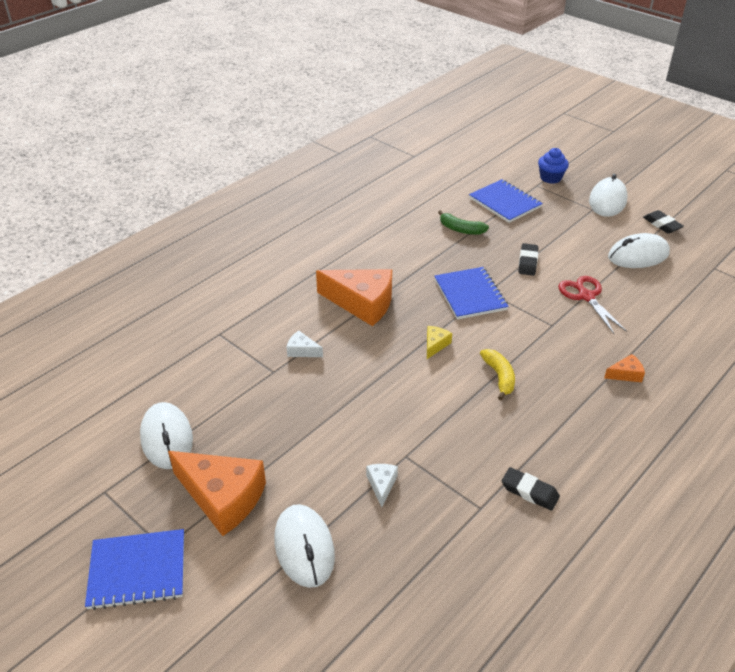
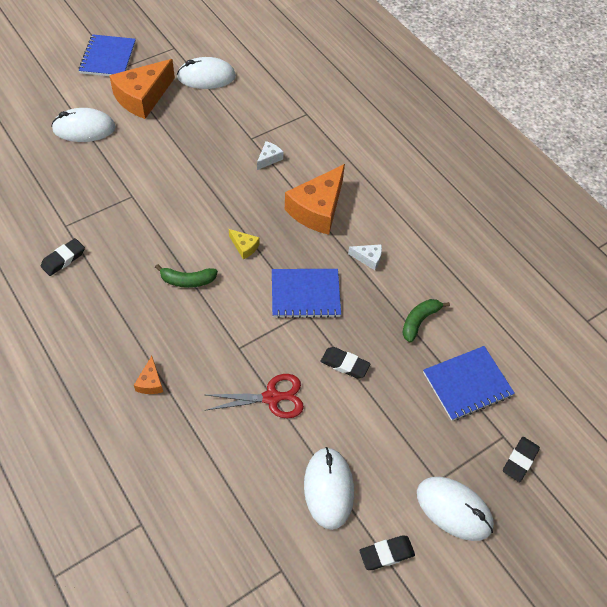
camera: 100 degrees right, 15 degrees up
(381, 485) = (113, 176): white cheese -> white cheese (368, 258)
(499, 377) = (187, 281): yellow banana -> green banana
(550, 178) = (519, 460): blue cupcake -> black eraser

